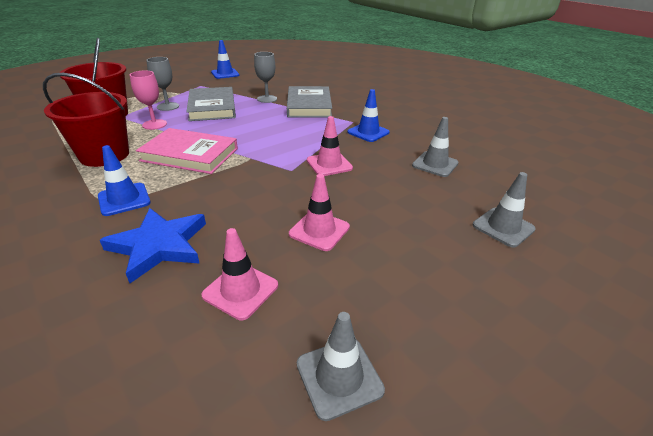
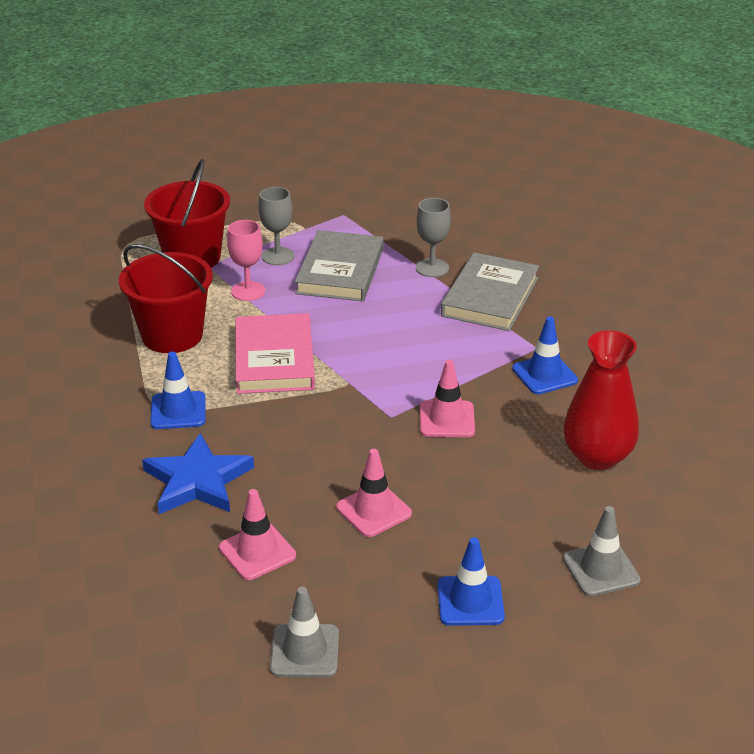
camera: 25 degrees right, 0 degrees up
(190, 154) = (274, 359): pink book -> pink book turned 45 degrees clockwise
(225, 74) = (395, 190): blue traffic cone -> blue traffic cone (470, 601)
(435, 164) = (597, 456): grey traffic cone -> red vase

